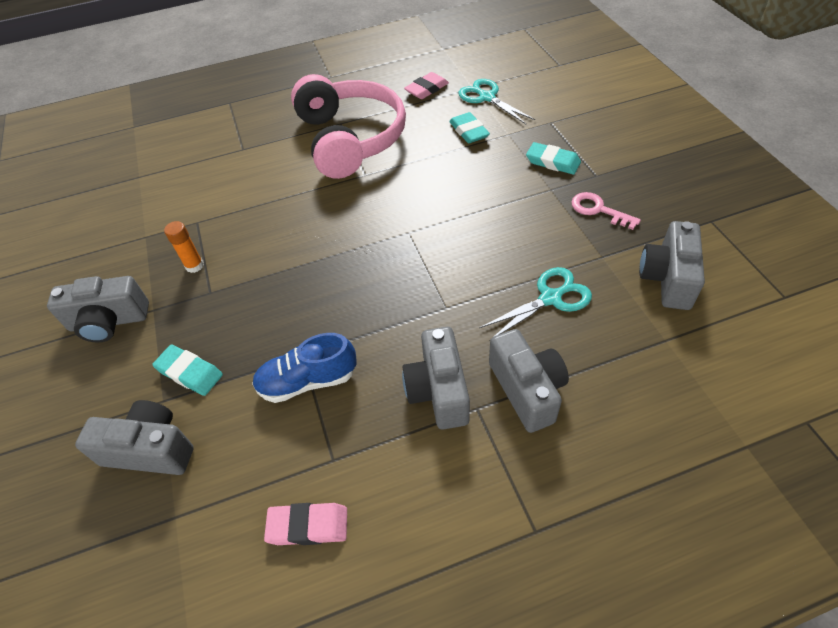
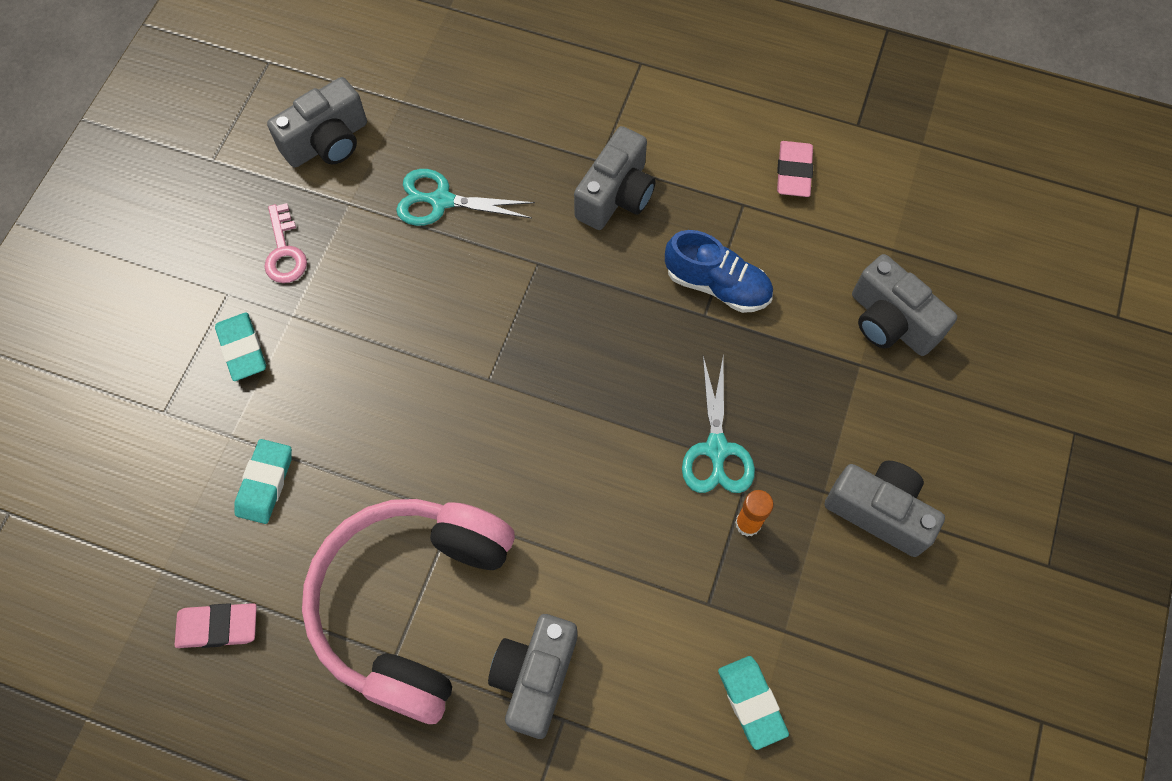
camera: 145 degrees left, 15 degrees up
(190, 372) = (820, 376): turquoise eraser -> turquoise eraser (751, 702)
(308, 526) = (793, 172): pink eraser -> pink eraser turned 60 degrees clockwise
(487, 97) = (171, 530): turquoise scissors -> turquoise scissors (716, 449)
(527, 390) = (548, 145): grey camera -> grey camera (535, 677)

